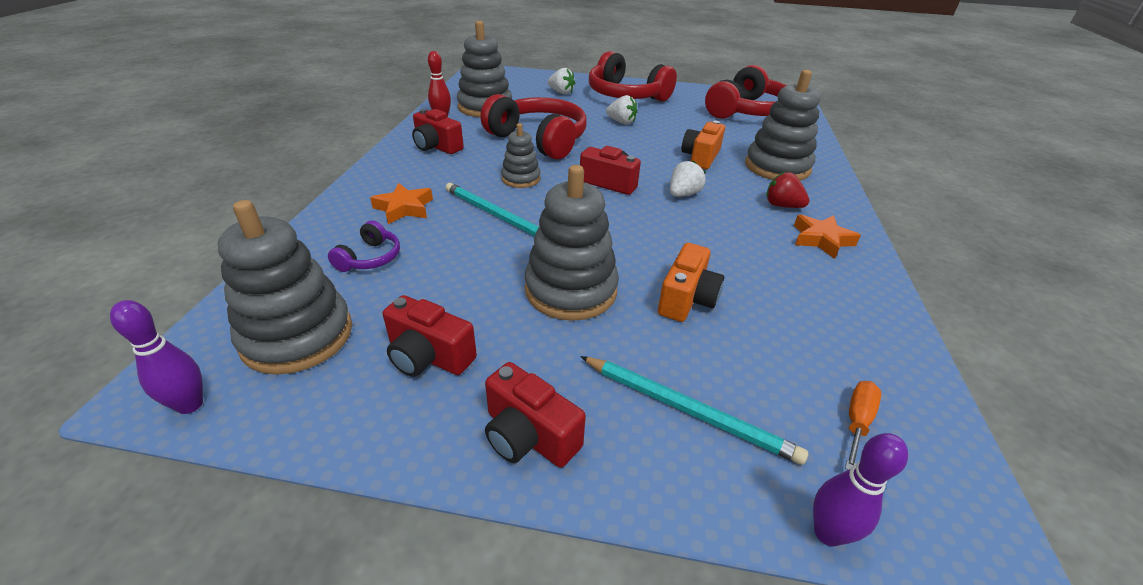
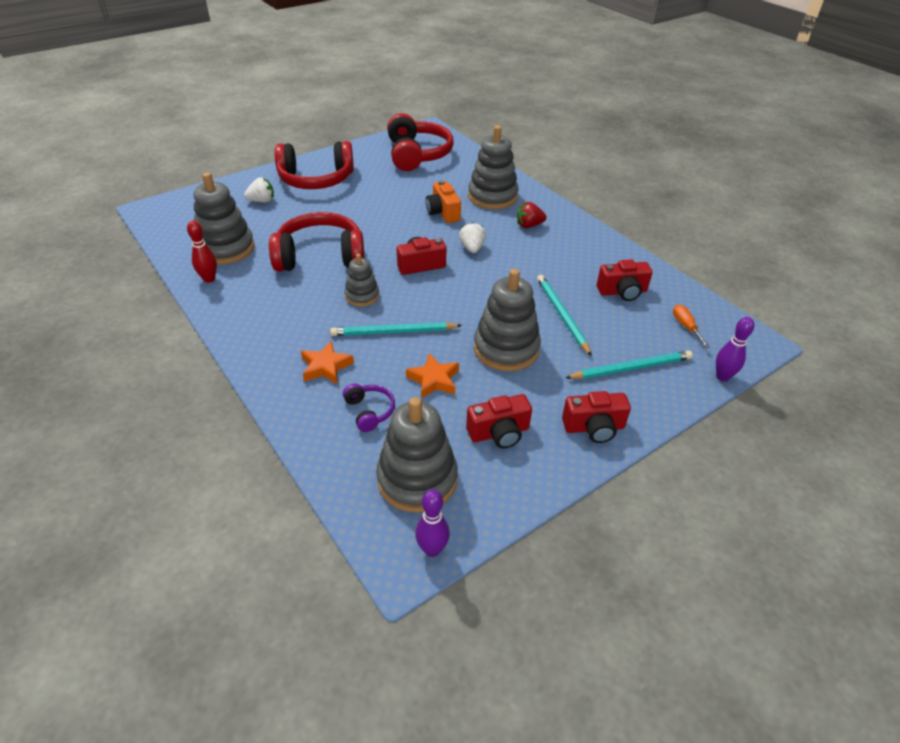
camera: 45 degrees left, 5 degrees up
(436, 146) = (255, 306): red camera -> red camera (622, 292)
(621, 122) = (352, 208): white strawberry -> none
(687, 299) = (561, 315): orange camera -> turquoise pencil
(821, 239) = (572, 238): orange star -> orange star (434, 380)

